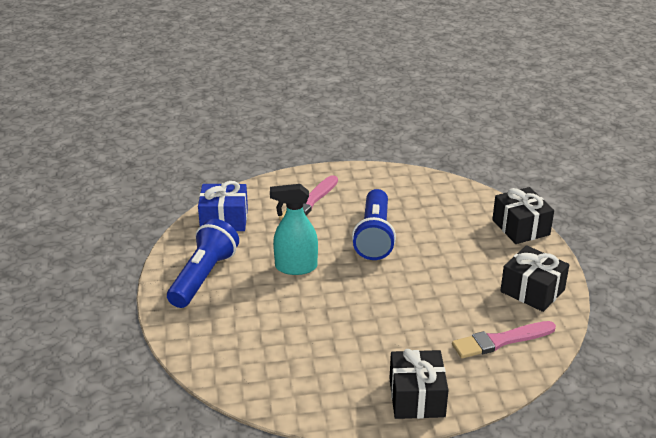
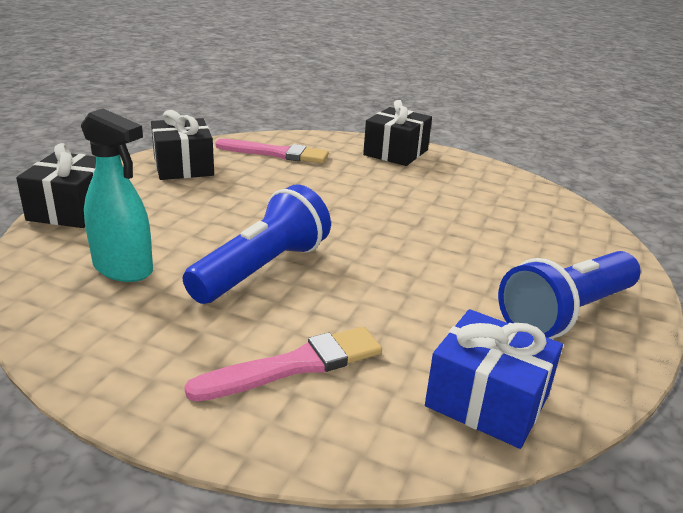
camera: 150 degrees left, 5 degrees down
(295, 267) = (416, 275): turquoise spray bottle -> turquoise spray bottle (123, 269)

